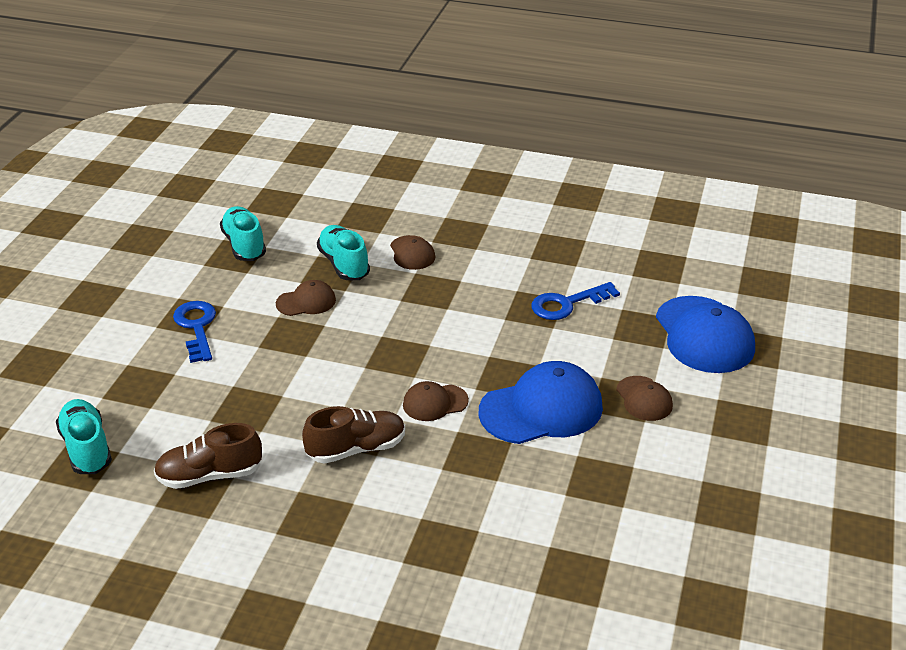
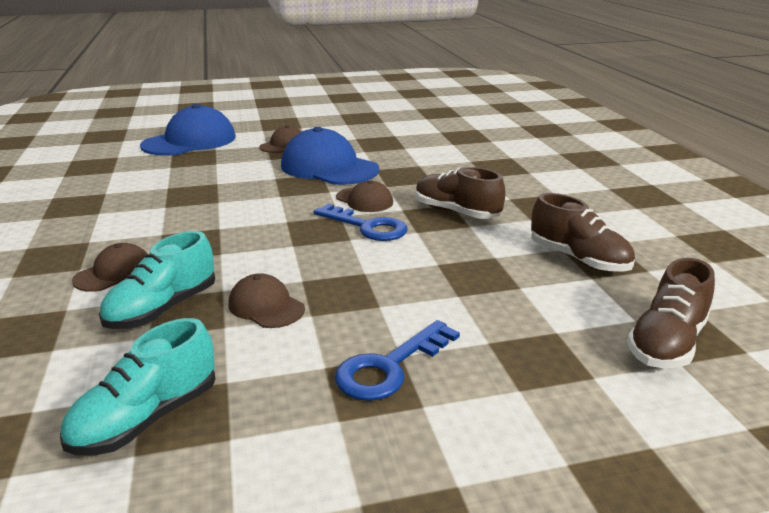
camera: 120 degrees left, 10 degrees down
(86, 448) = (666, 343): turquoise shoe -> brown shoe
(567, 304) = (176, 184): blue key -> blue key (367, 227)

